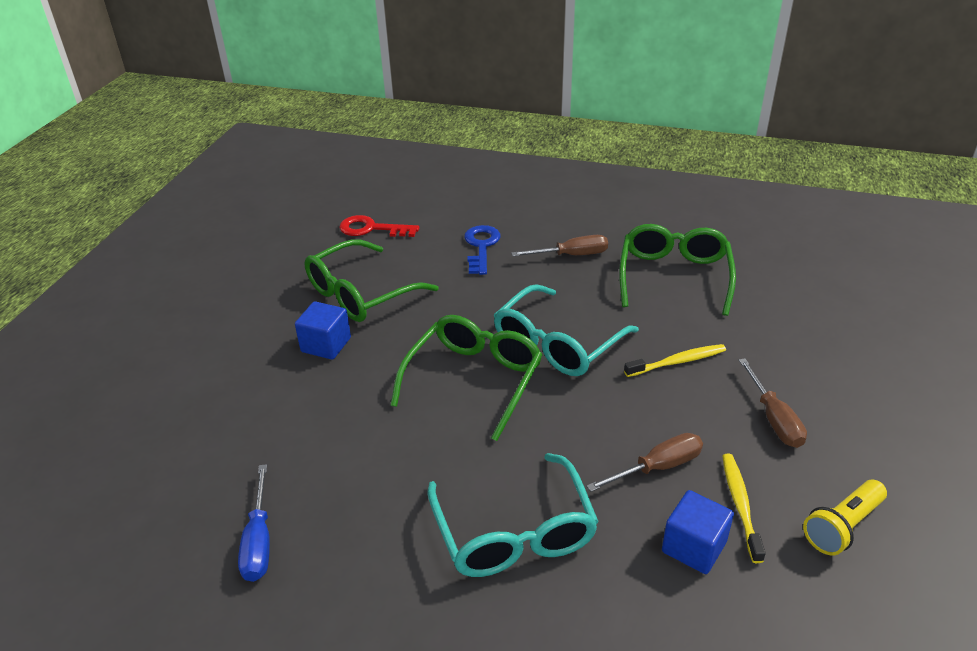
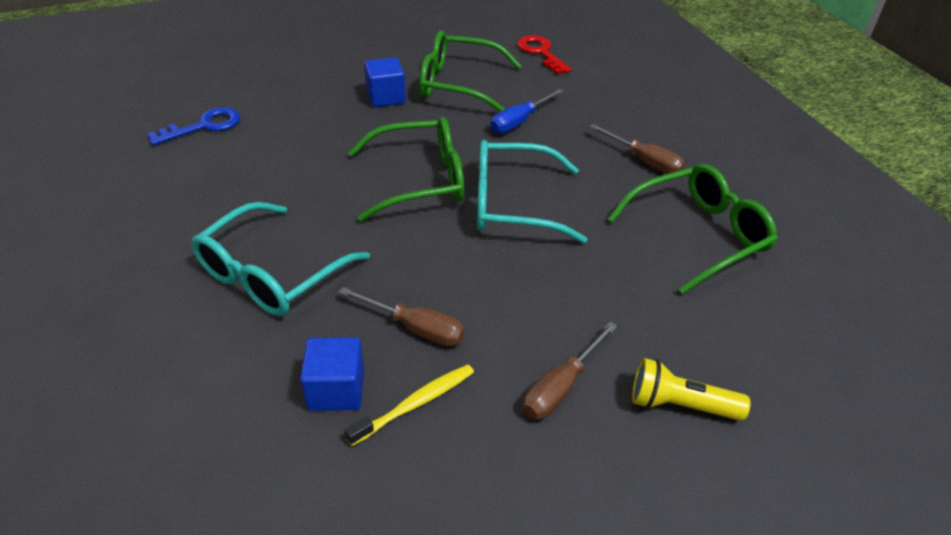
camera: 50 degrees right, 5 degrees up
(259, 541) = (176, 162): blue screwdriver -> blue screwdriver (519, 122)
(481, 247) = (589, 110): blue key -> blue key (204, 126)
(677, 362) = (572, 286): yellow toothbrush -> none
(842, 526) = (451, 497): yellow flashlight -> yellow flashlight (680, 405)

